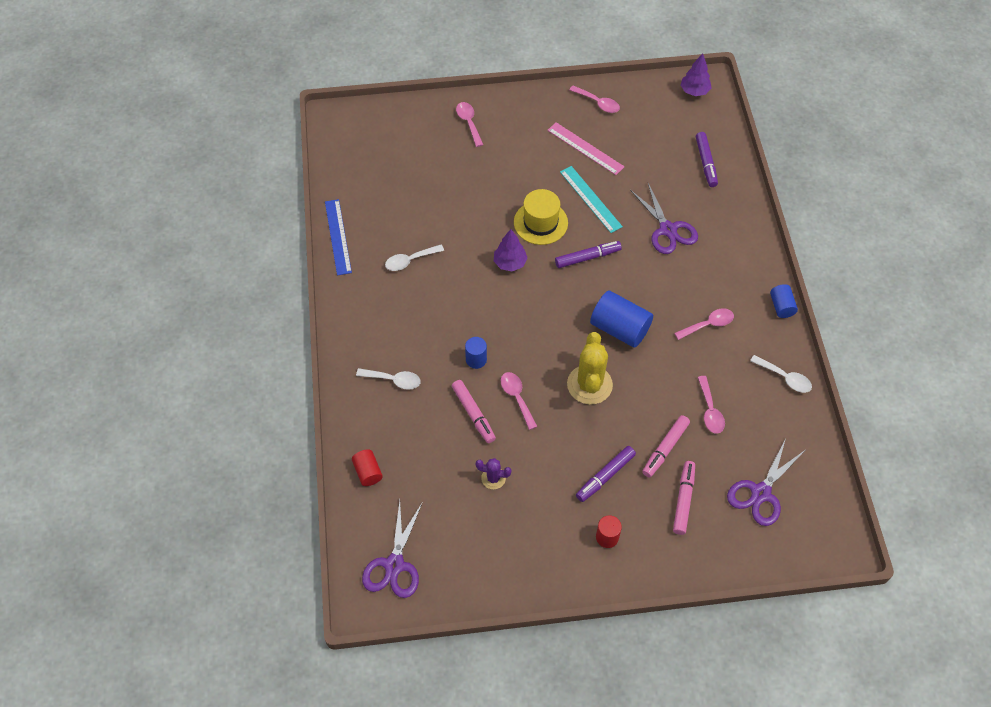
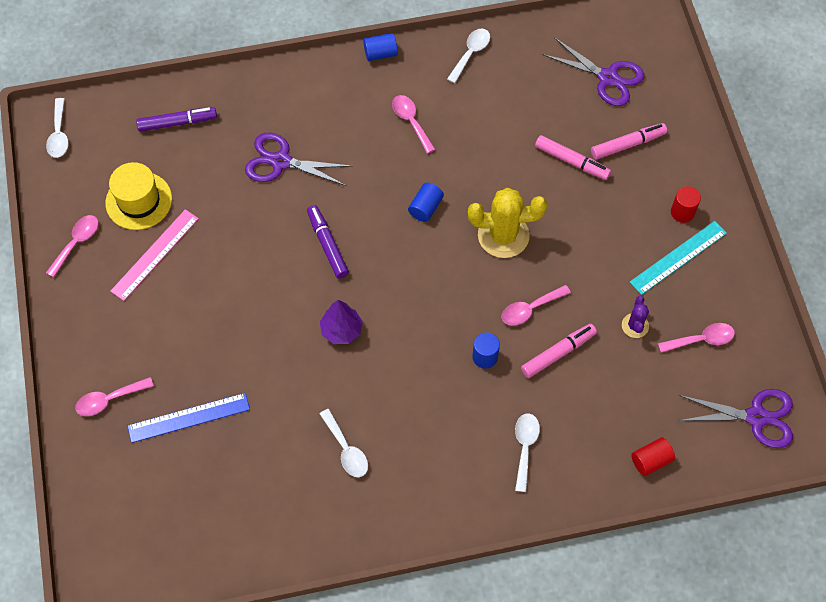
camera: 95 degrees left, 5 degrees up
(338, 236) = (313, 548): blue ruler -> blue ruler (189, 417)
(540, 222) = (277, 299): yellow hat -> yellow hat (139, 201)
(590, 199) = (237, 245): turquoise ruler -> turquoise ruler (678, 257)
(605, 476) = (613, 216): purple marker -> none
(619, 329) = (425, 208): blue cylinder -> blue cylinder, size x0.55
(667, 229) = (281, 162): purple scissors -> purple scissors turned 135 degrees counterclockwise
(683, 500) = (627, 144): pink marker -> pink marker turned 150 degrees clockwise
(694, 91) = (59, 134): purple tree -> white spoon
(710, 410) = (519, 121): pink spoon -> pink spoon (701, 340)

